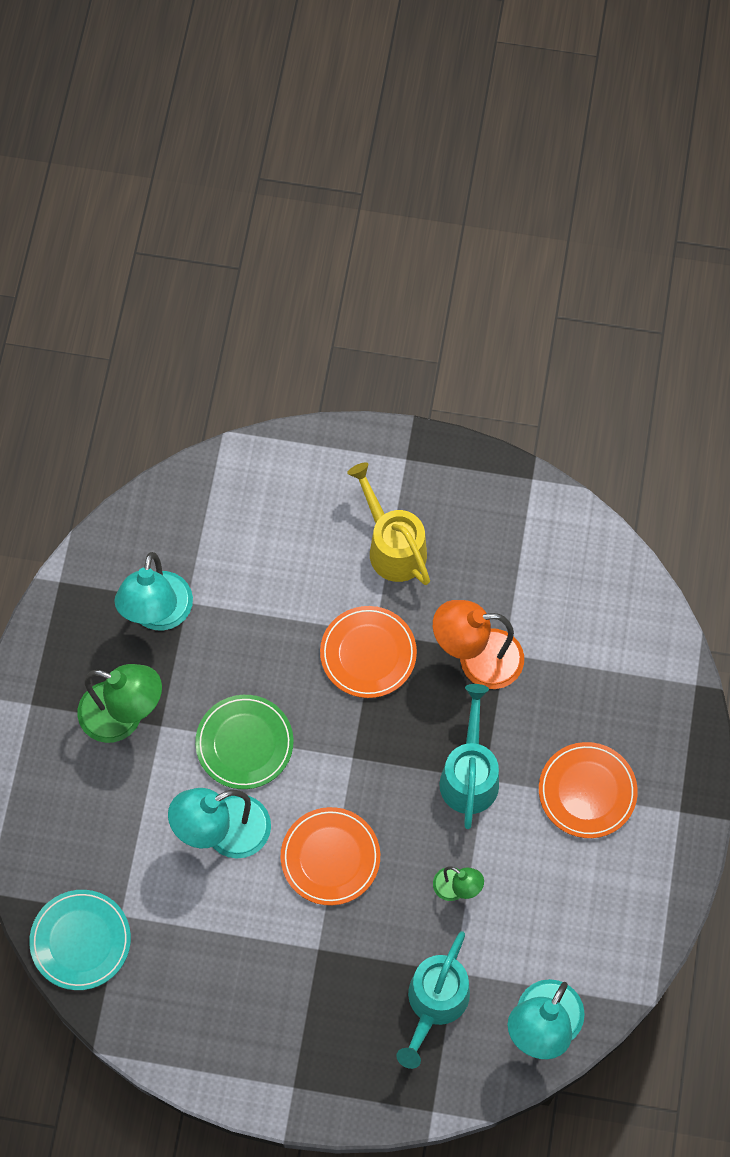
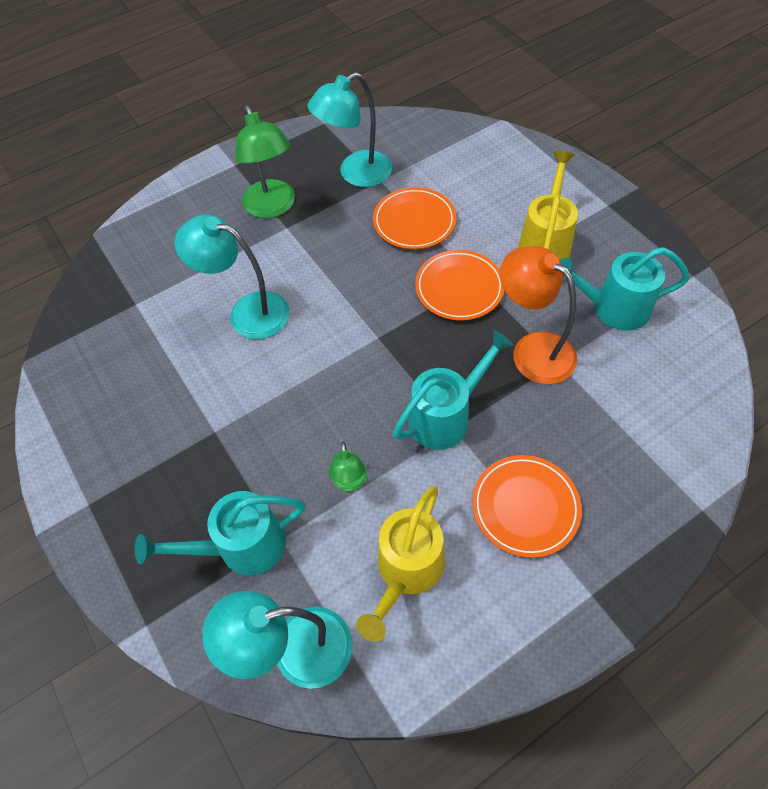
camera: 50 degrees right, 10 degrees down
(81, 941) = (98, 298): turquoise plate -> none
(244, 743) = (321, 274): green plate -> none
(330, 857) = (291, 383): orange plate -> orange plate (414, 221)
(500, 567) = (612, 308): none -> turquoise watering can
(556, 911) = (406, 572): none -> yellow watering can

